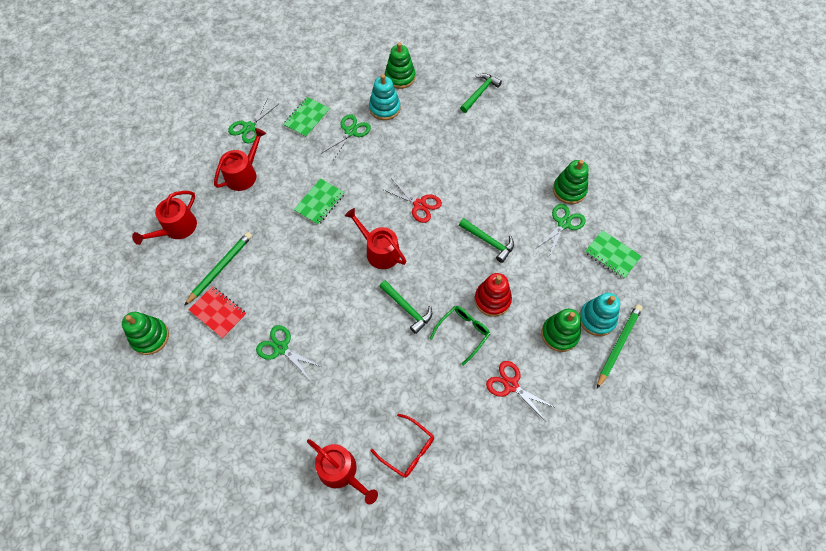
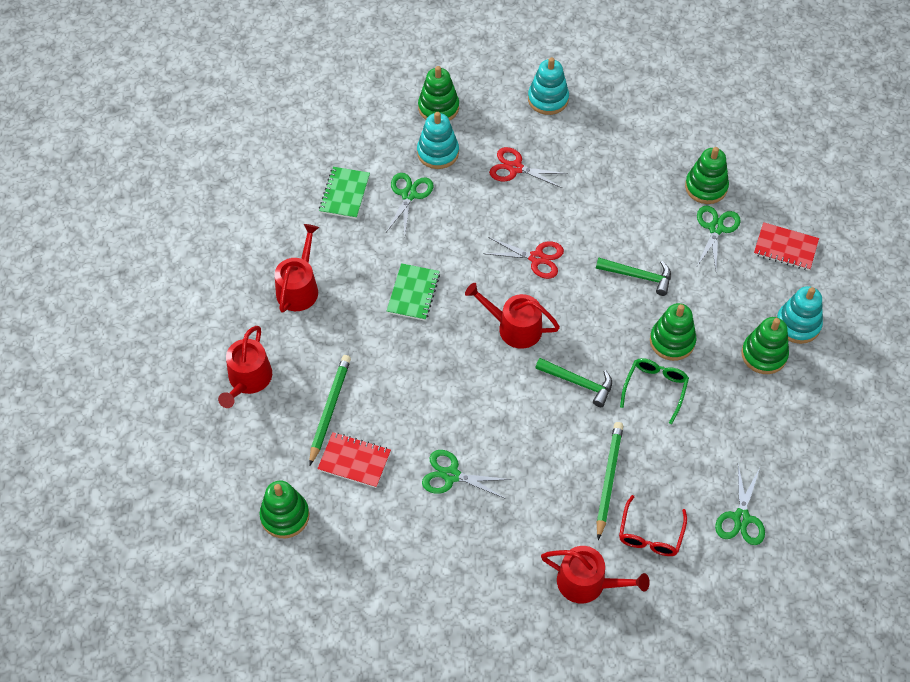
camera: 20 degrees left, 5 degrees down
(249, 127) = (275, 227): green scissors -> green scissors (741, 518)
(407, 449) = (650, 534): red glasses -> red glasses turned 90 degrees clockwise
(480, 93) = (548, 99): green hammer -> turquoise stacking toy
(492, 300) = (672, 341): red stacking toy -> green stacking toy
(511, 385) = (734, 427): red scissors -> red scissors (515, 168)
(612, 255) = (785, 248): green notebook -> red notebook
(618, 345) = (832, 345): green pencil -> green pencil (608, 479)

